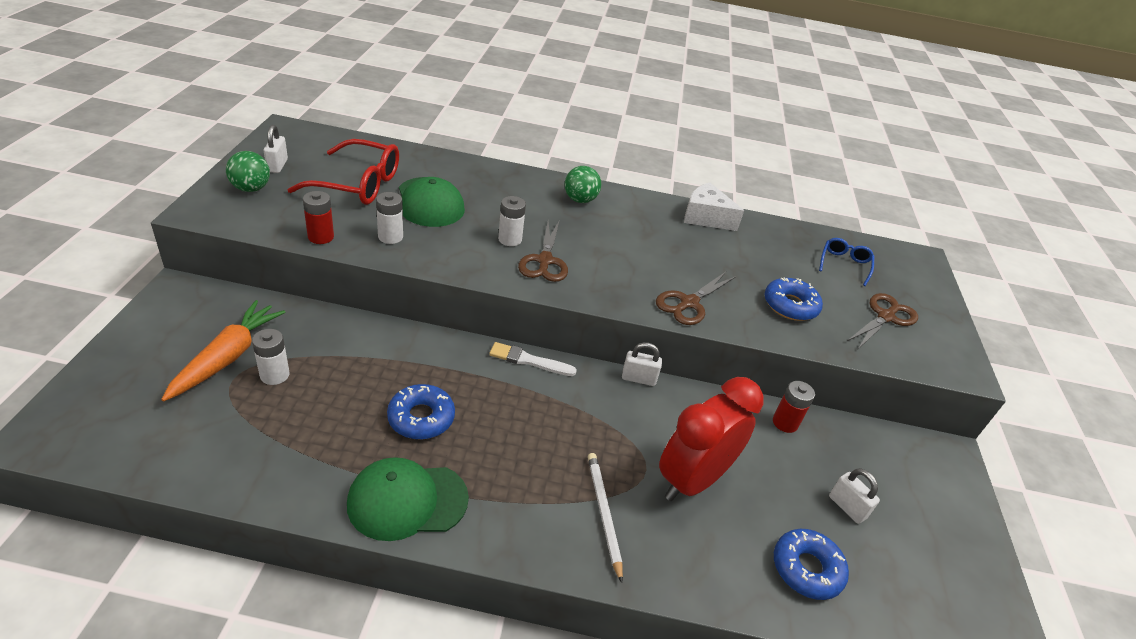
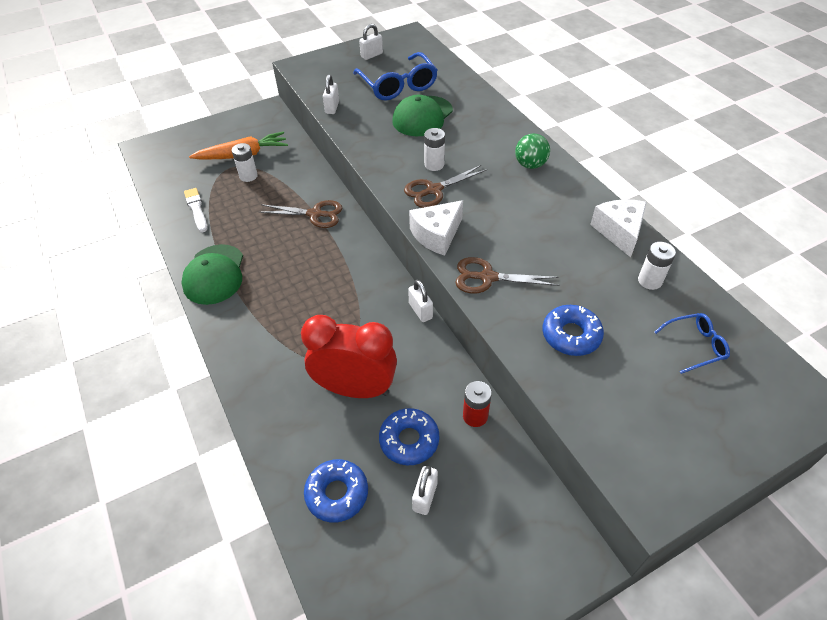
camera: 60 degrees right, 10 degrees up
(251, 188) = (339, 63): green ball -> none
(321, 237) = (332, 107): red battery -> white padlock
(358, 184) = (398, 85): red glasses -> blue glasses
(390, 237) = (367, 126): white battery -> white battery (649, 281)
(407, 501) = (214, 274): green cap -> green cap turned 135 degrees counterclockwise
(421, 418) = (275, 242): blue donut -> blue donut (409, 440)
(529, 360) = (372, 253): white brush -> white brush (196, 209)
(603, 513) = (282, 359): white pencil -> none
(606, 295) = (437, 235): none -> white cheese
(885, 317) = (653, 407): brown scissors -> brown scissors (315, 214)

